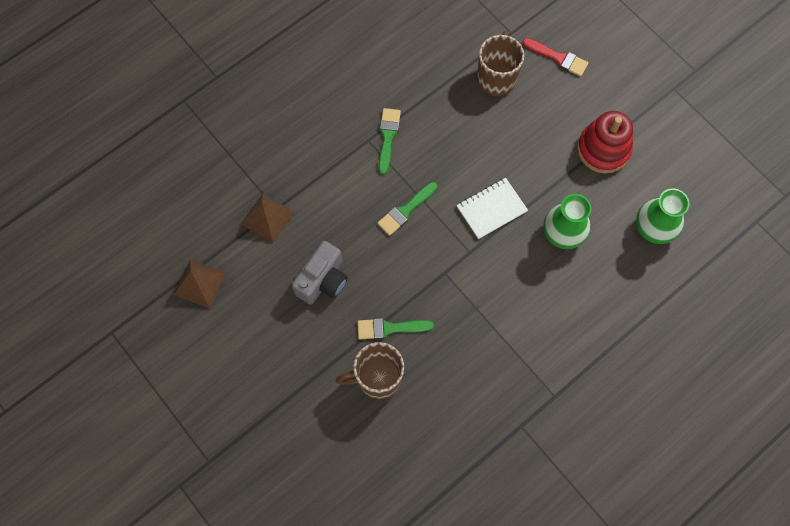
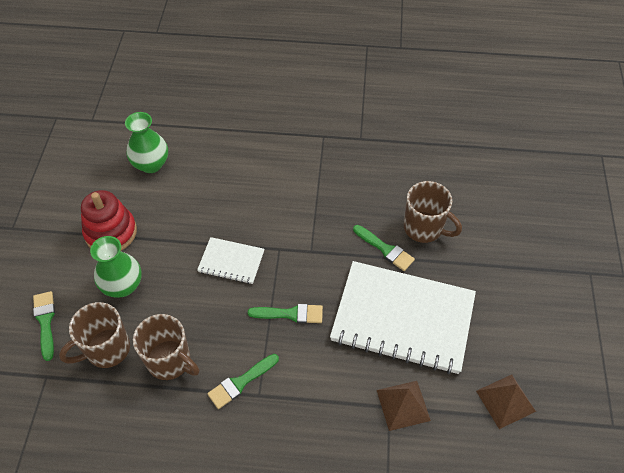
camera: 135 degrees left, 15 degrees down
(323, 280) = (403, 319): grey camera -> white notebook
(448, 108) = (170, 361): none -> brown mug
(558, 58) = (45, 321): red brush -> green brush
(562, 234) = (207, 208): green vase -> green vase (123, 286)

